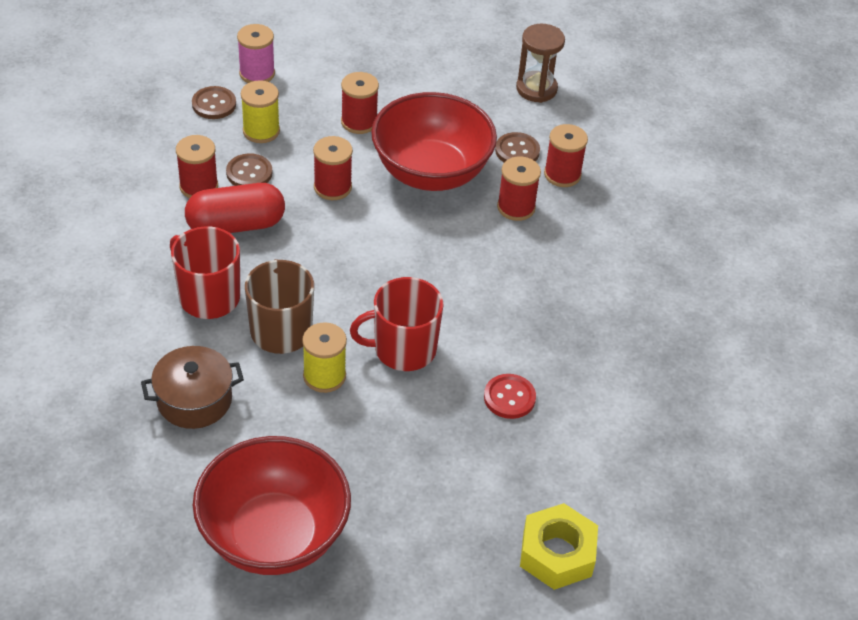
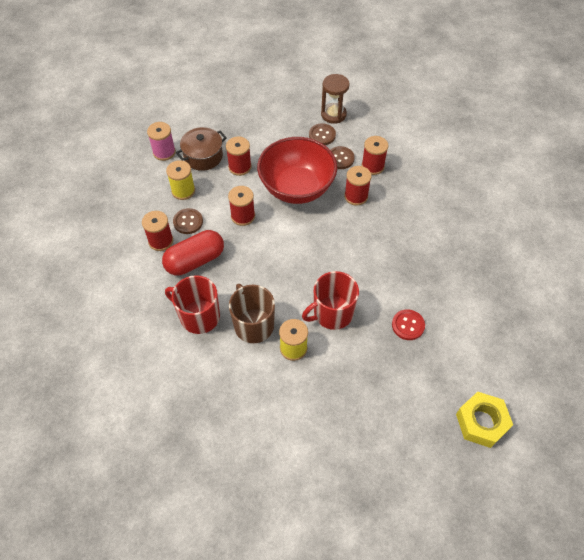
camera: 15 degrees left, 10 degrees up
(194, 400) = (221, 392): brown pot -> brown pot (203, 156)
(214, 104) = (146, 181): brown button -> brown button (322, 135)
(274, 536) = (310, 472): red bowl -> none

